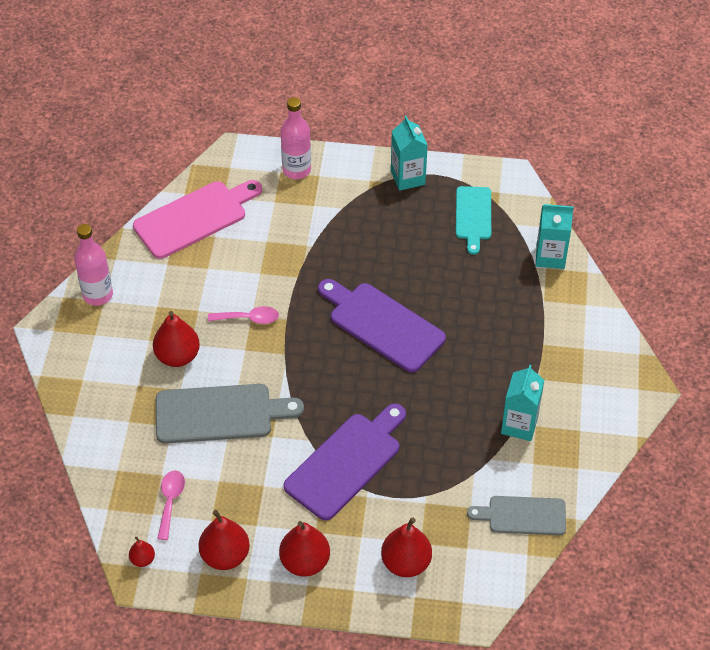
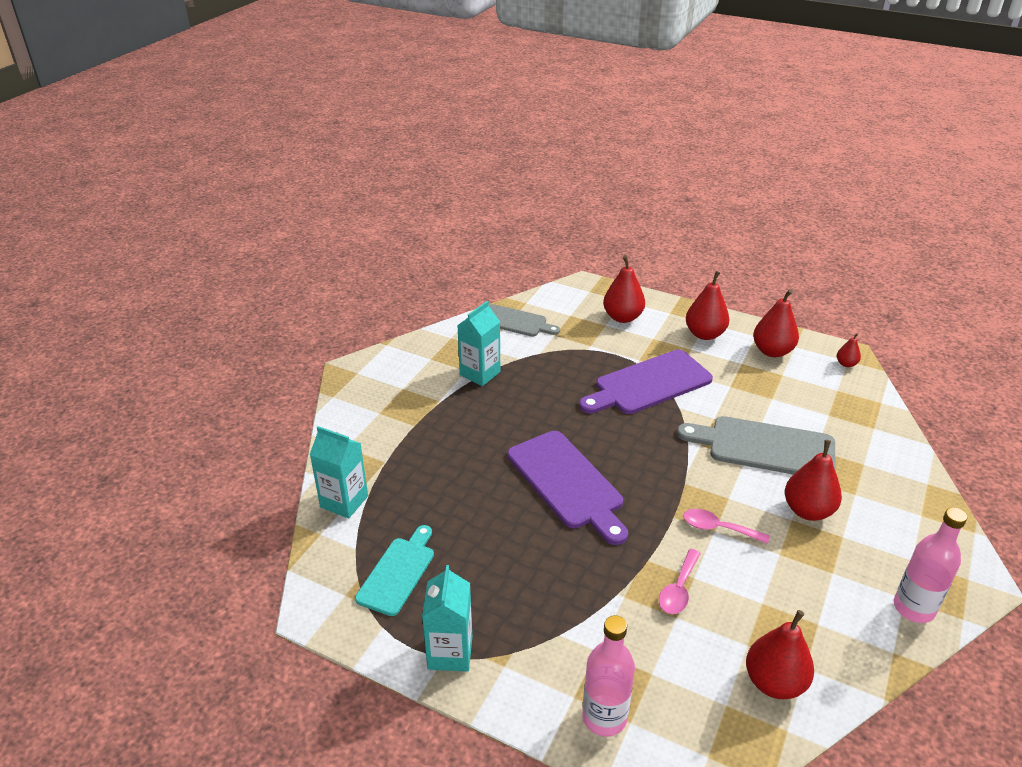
camera: 160 degrees left, 15 degrees down
(170, 501) = (820, 394): pink spoon -> pink spoon (678, 589)
(194, 218) = (774, 682): pink cutting board -> red pear

